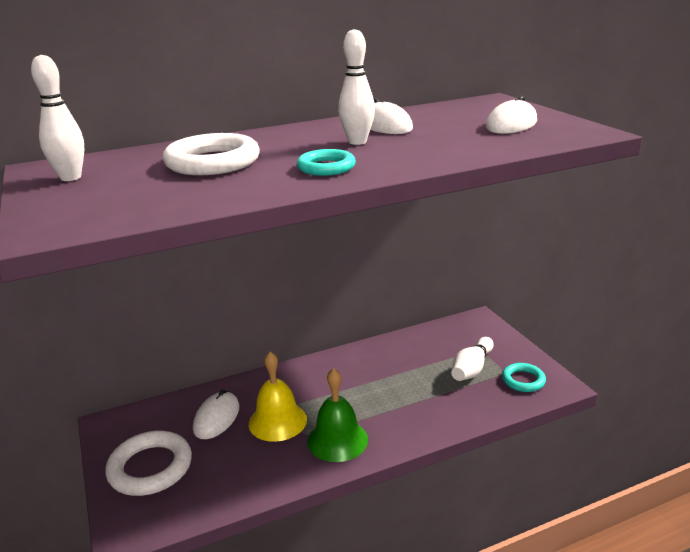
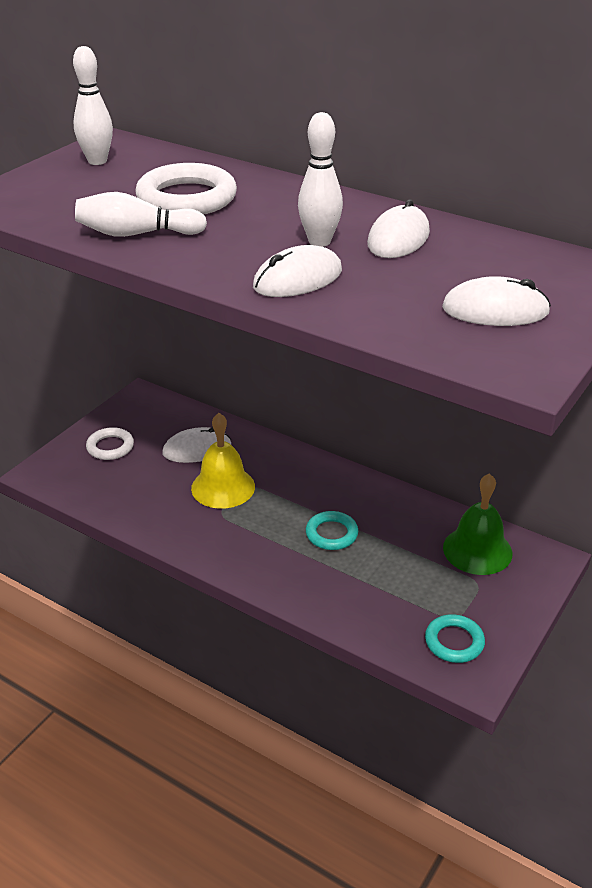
camera: 55 degrees right, 10 degrees up
(150, 468) = (110, 447): white ring -> white ring, size x0.59
(326, 167) = (220, 252): turquoise ring -> turquoise ring (331, 534)
(337, 440) = (228, 537): green bell -> green bell (477, 550)
(405, 155) = (298, 279): none -> white mouse
(472, 369) = (435, 589): white bowling pin -> white bowling pin (137, 234)

